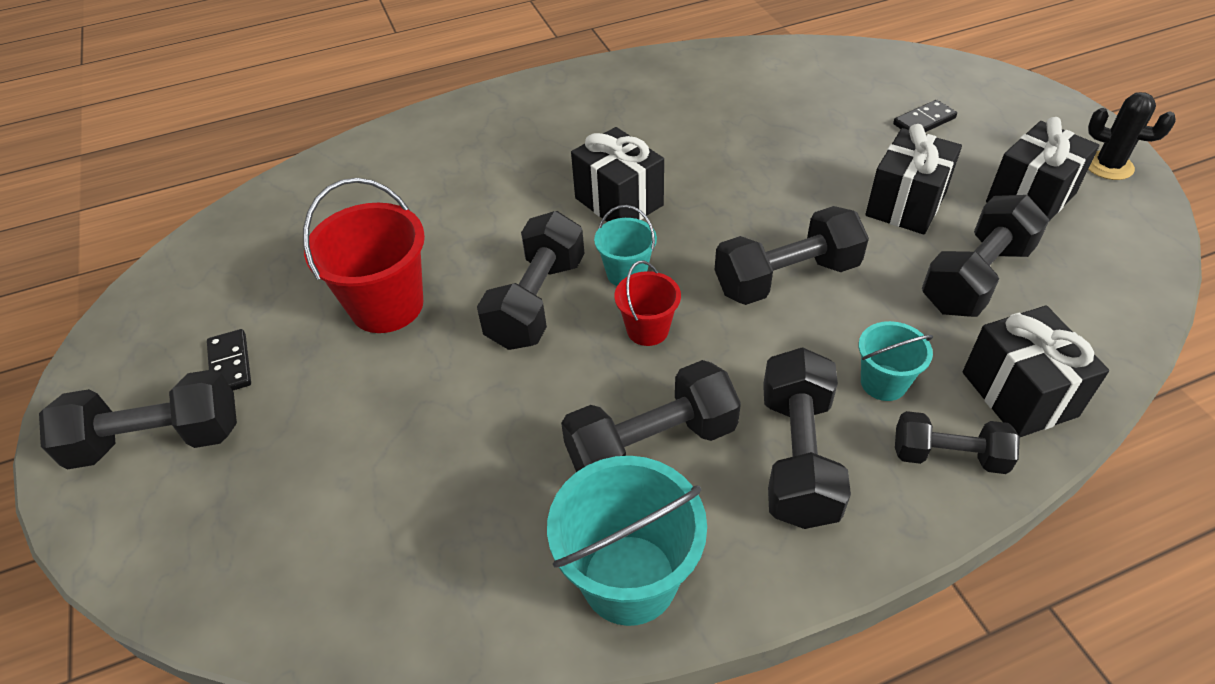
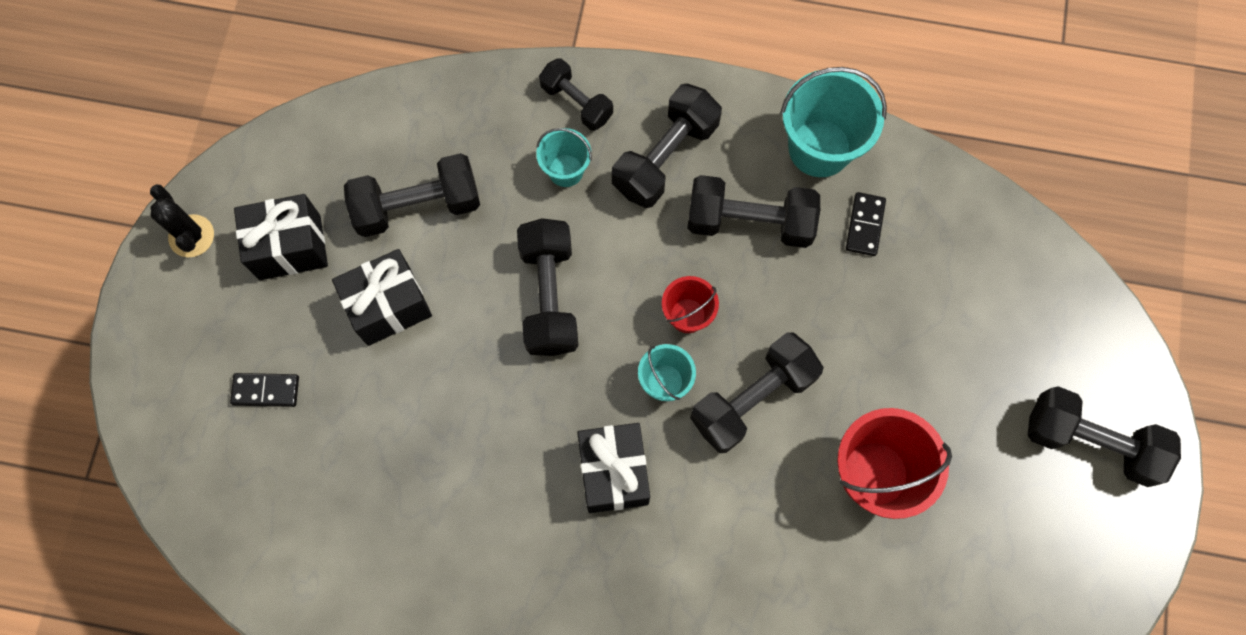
camera: 150 degrees left, 25 degrees up
(230, 364) = (1021, 489): black domino -> black domino (865, 225)
(786, 278) = (549, 296): black dumbbell -> black dumbbell turned 75 degrees clockwise
(1019, 394) = (492, 110): black gift -> none

